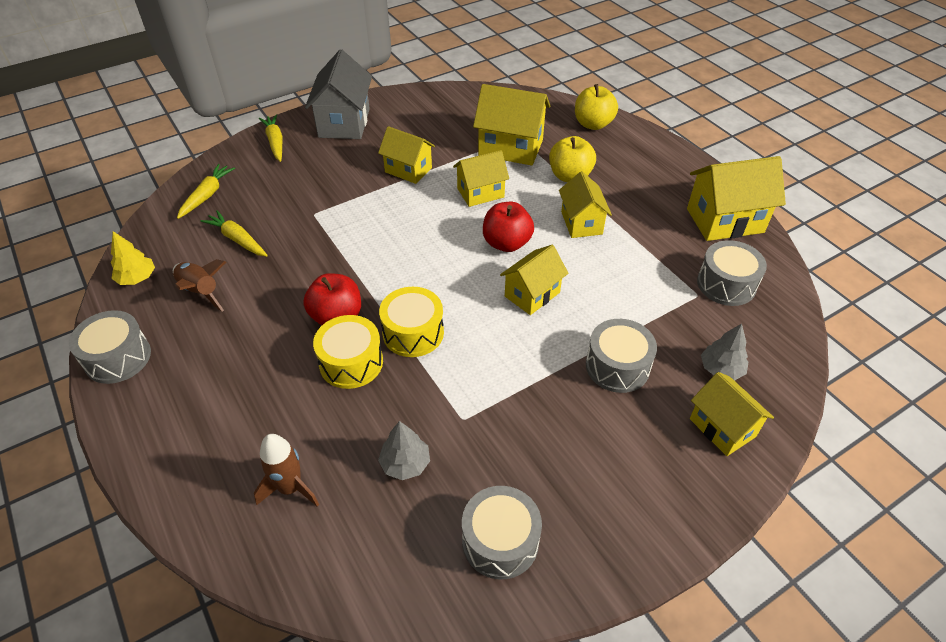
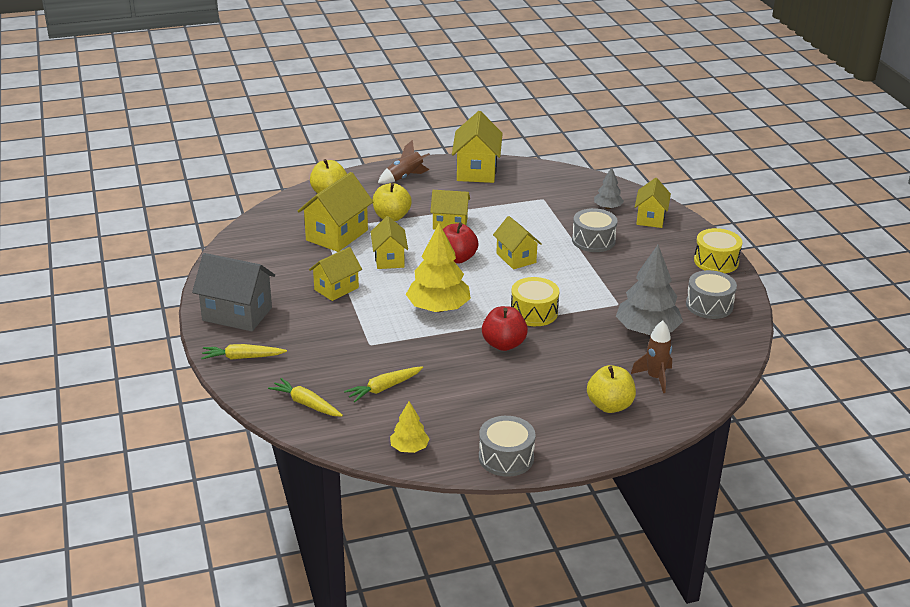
camera: 75 degrees left, 15 degrees down
(200, 292) = (444, 411): brown rocket -> brown rocket (404, 177)
(221, 443) = (610, 405): none -> yellow apple
(351, 362) = (553, 342): yellow drum -> yellow drum (716, 261)
(396, 249) = (438, 308): none -> yellow tree
(405, 463) = (647, 330): grey tree -> grey tree, size x1.90
(722, 427) = (650, 218): yellow house -> yellow house turned 60 degrees counterclockwise
(726, 284) = (537, 187): grey drum -> none

